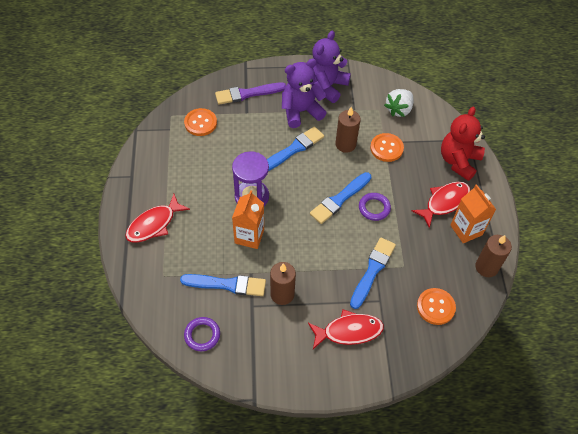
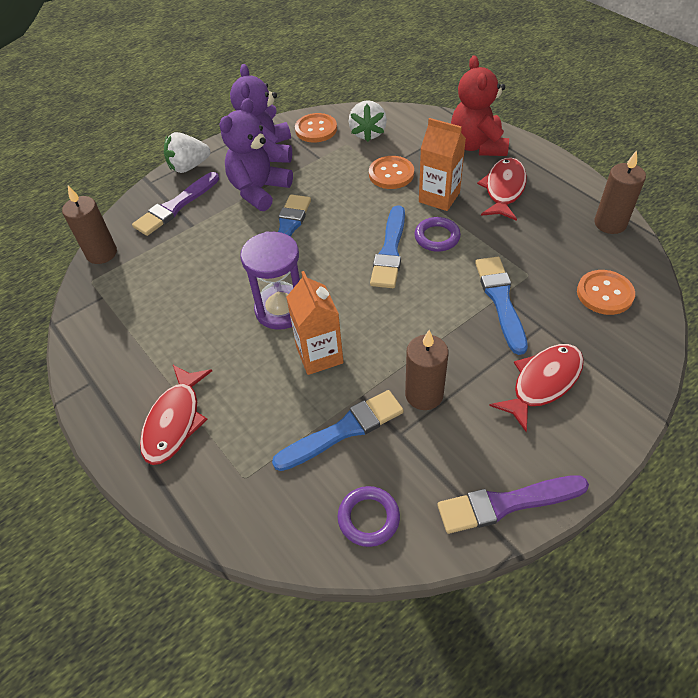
camera: 30 degrees left, 5 degrees down
(200, 123) = (140, 267): orange button -> orange button (316, 129)
(271, 376) = (506, 503): none -> purple brush
(275, 70) = (189, 167): none -> white strawberry
(345, 144) = (342, 194): brown candle -> brown candle (101, 253)
(466, 230) = (552, 202): orange carton -> orange carton (439, 197)

